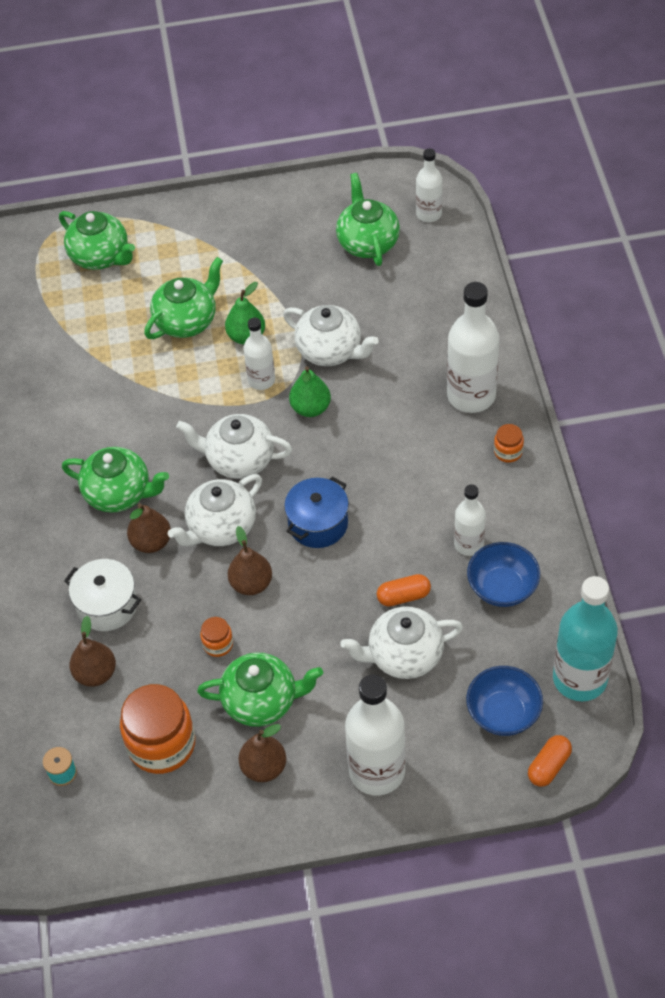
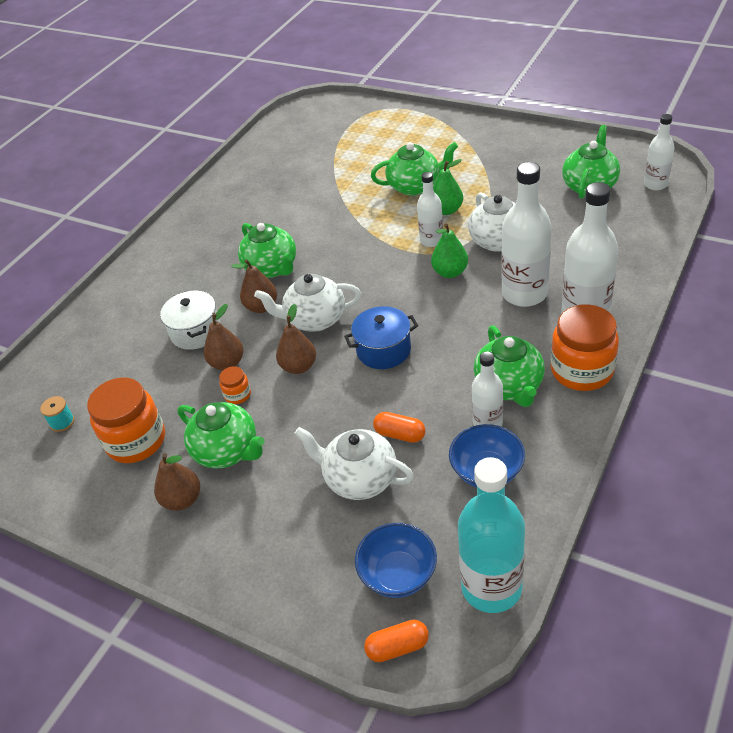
camera: 40 degrees right, 10 degrees down
(95, 673) = (146, 370): brown pear -> brown pear (227, 363)
(101, 256) = (396, 132): green teapot -> green teapot (509, 386)
(239, 460) = (368, 283): white teapot -> none
(377, 771) = (256, 556): white bottle -> white bottle (524, 294)
(508, 452) = (581, 370): orange jar -> orange jar, size x2.16

